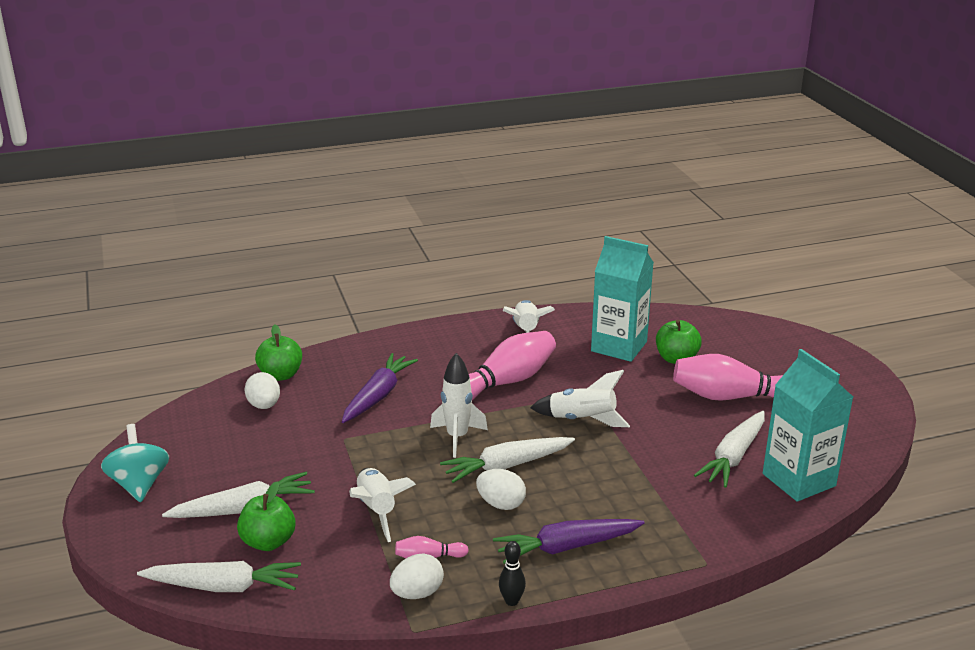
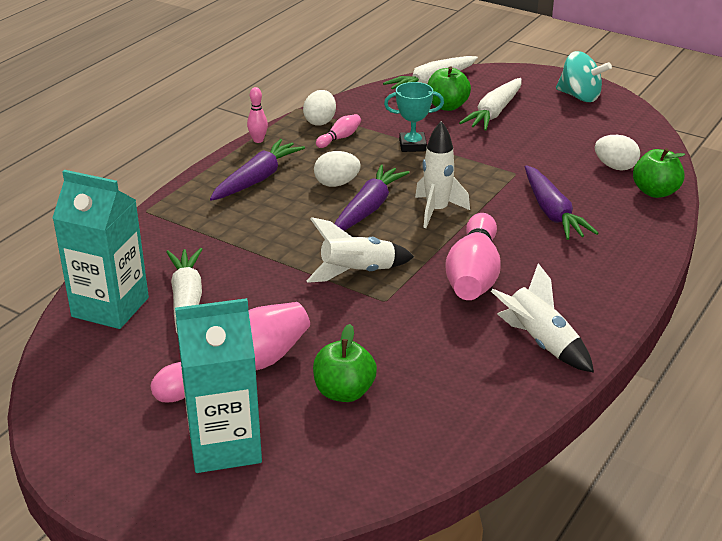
camera: 140 degrees right, 5 degrees up
(377, 510) = (412, 145): white rocket -> turquoise trophy
(506, 466) = (368, 208): white carrot -> purple carrot
(511, 601) = (258, 140): black bowling pin -> pink bowling pin
(619, 346) = (423, 376): turquoise carton -> turquoise carton (225, 445)

